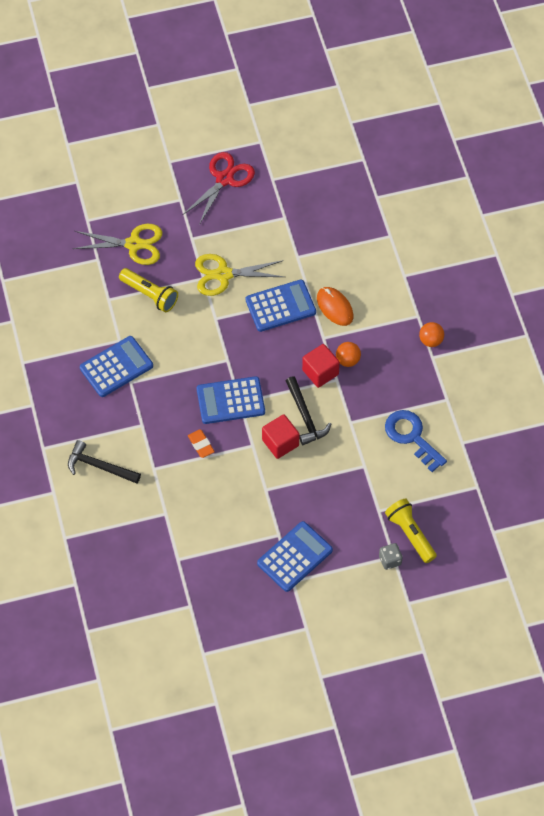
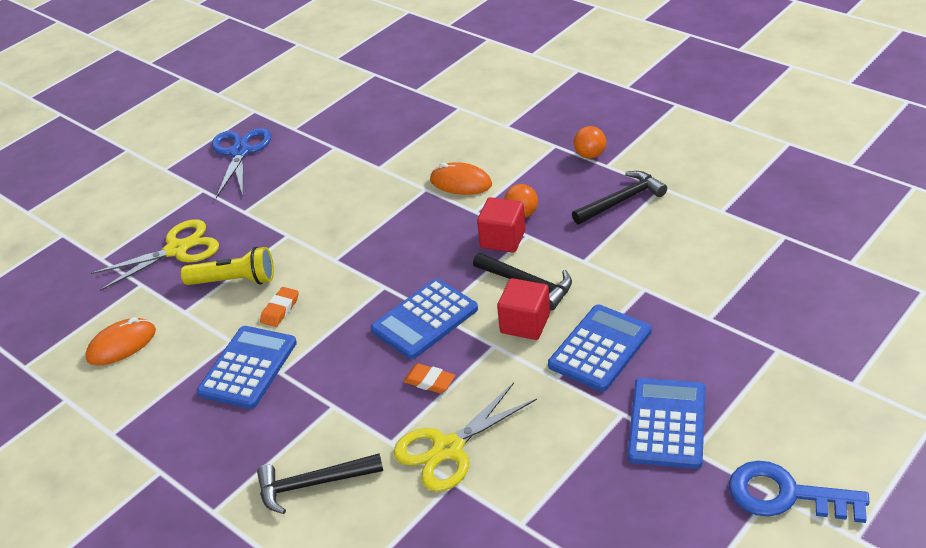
camera: 30 degrees left, 20 degrees down
(61, 301) = (121, 344): none -> orange mouse
(160, 336) = (280, 309): none -> orange eraser
(223, 274) = (309, 220): yellow scissors -> yellow scissors (448, 449)
(224, 179) = (240, 152): red scissors -> blue scissors
(280, 306) = (400, 212): blue calculator -> blue calculator (600, 348)
(390, 560) = (779, 356): grey dice -> none
(410, 534) = (769, 318): yellow flashlight -> none
(411, 437) = (664, 235): blue key -> blue key (785, 495)
(414, 392) = (622, 200): none -> black hammer

